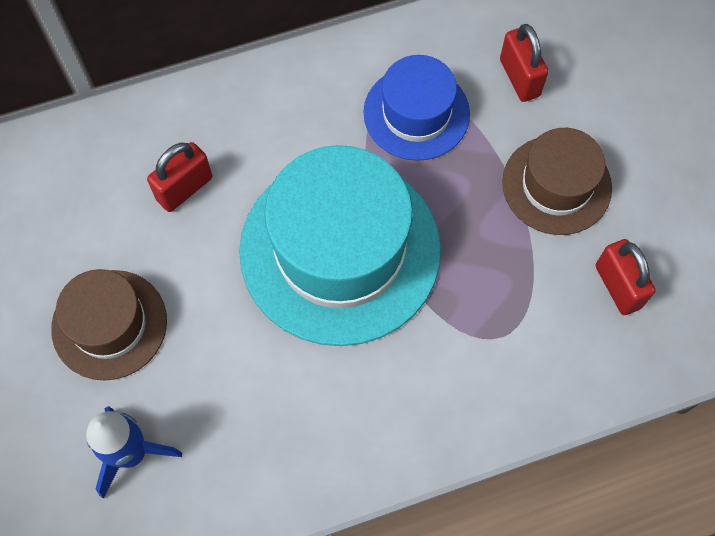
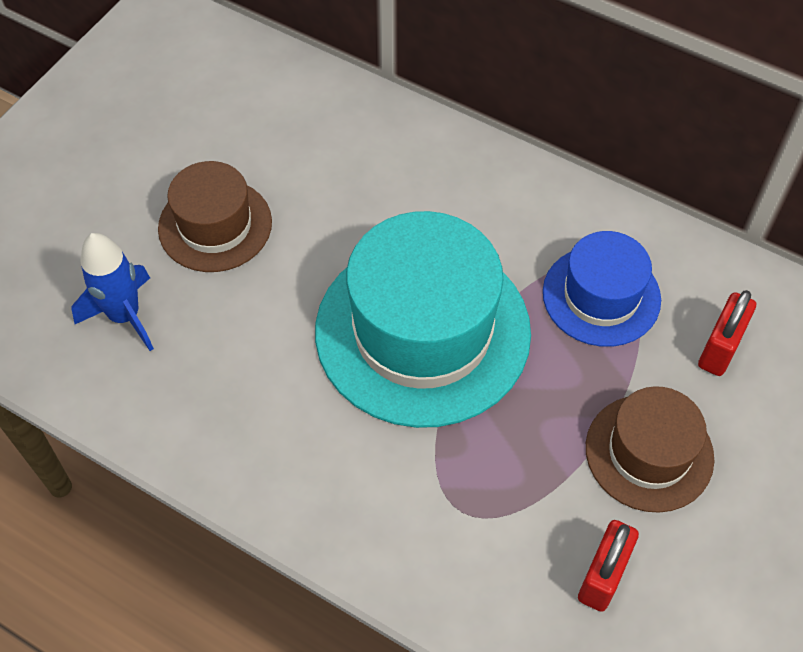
camera: 50 degrees right, 10 degrees down
(184, 188) = (370, 189): red padlock -> none

